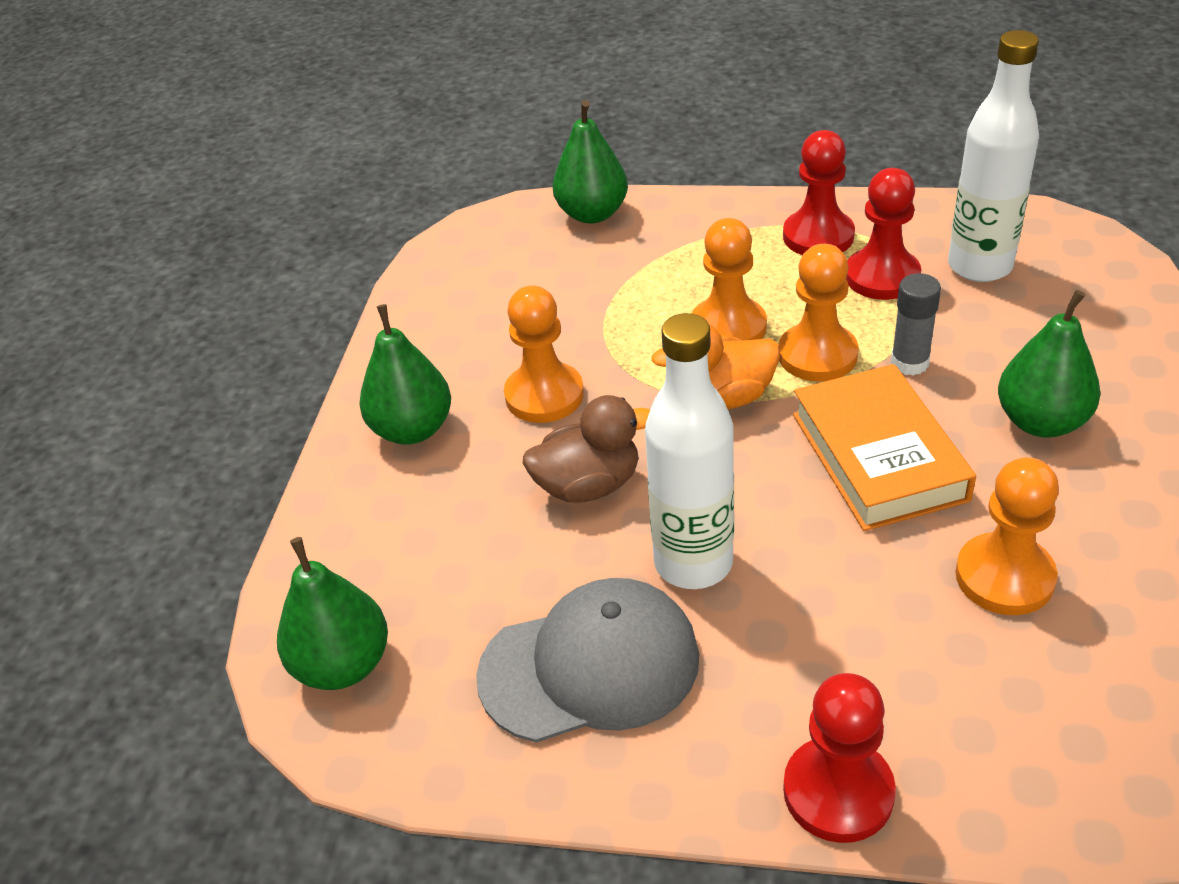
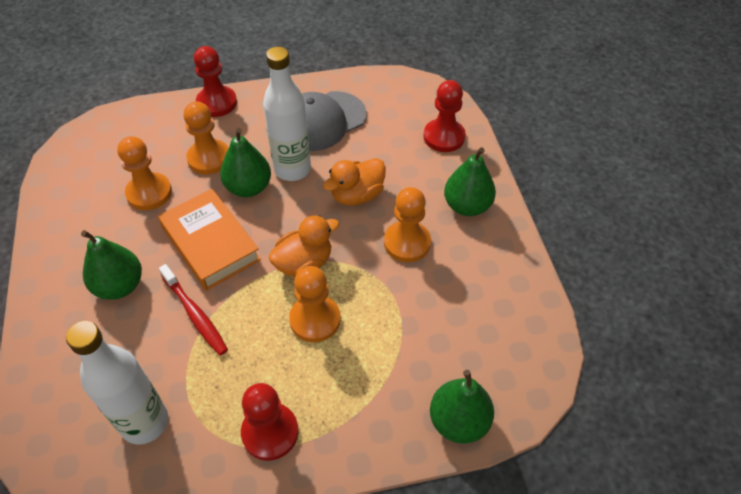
camera: 155 degrees right, 10 degrees up
(343, 665) = (421, 101): green pear -> green pear (248, 188)
(588, 485) = (357, 195): brown duck -> orange duck
(817, 355) = (253, 308): orange pawn -> orange pawn (209, 158)
(882, 277) = (217, 394): red pawn -> red pawn (444, 137)
(909, 363) = (195, 314): grey glue stick -> red toothbrush

